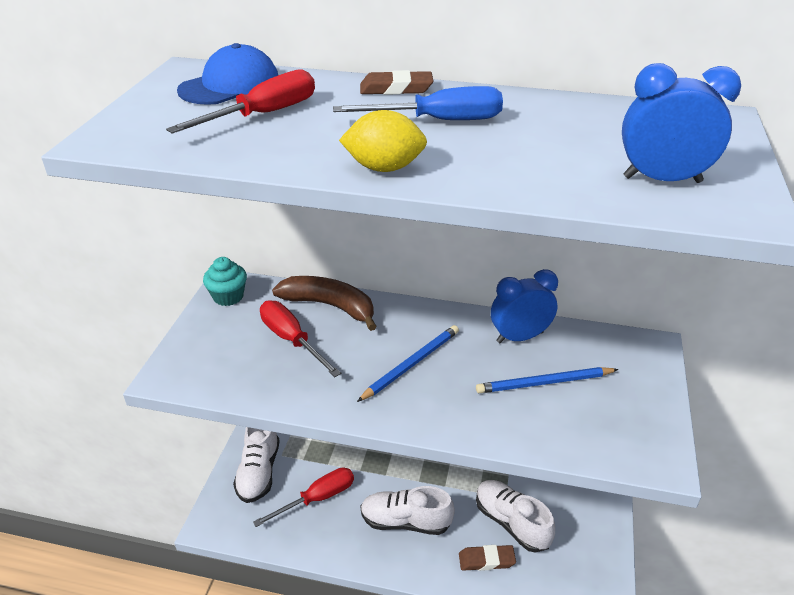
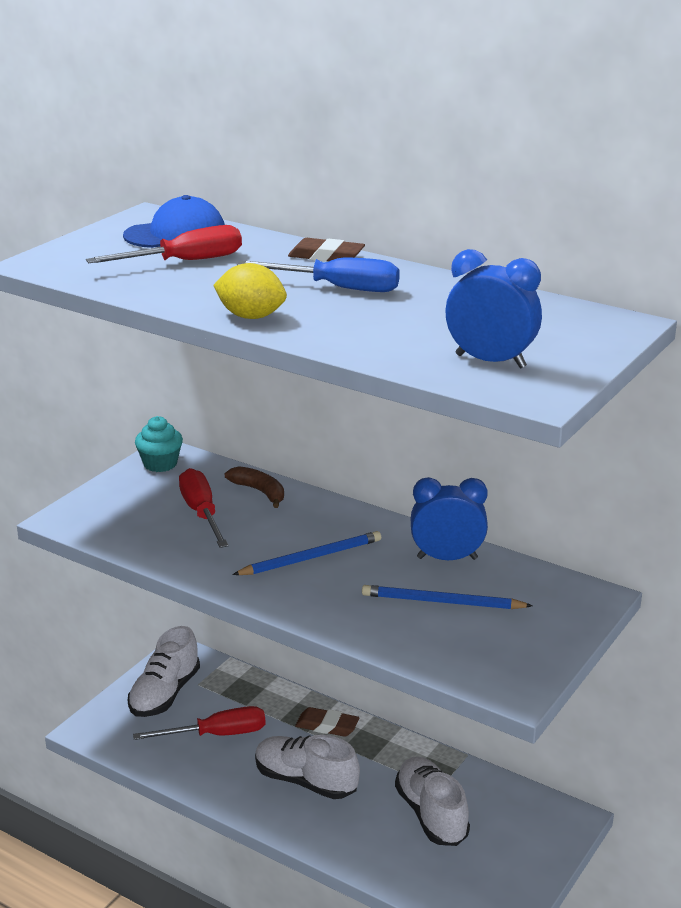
camera: 20 degrees right, 10 degrees down
(330, 306) = (259, 492): brown banana -> brown banana, size x0.62
(486, 560) = (379, 841): brown eraser -> brown eraser (327, 726)

